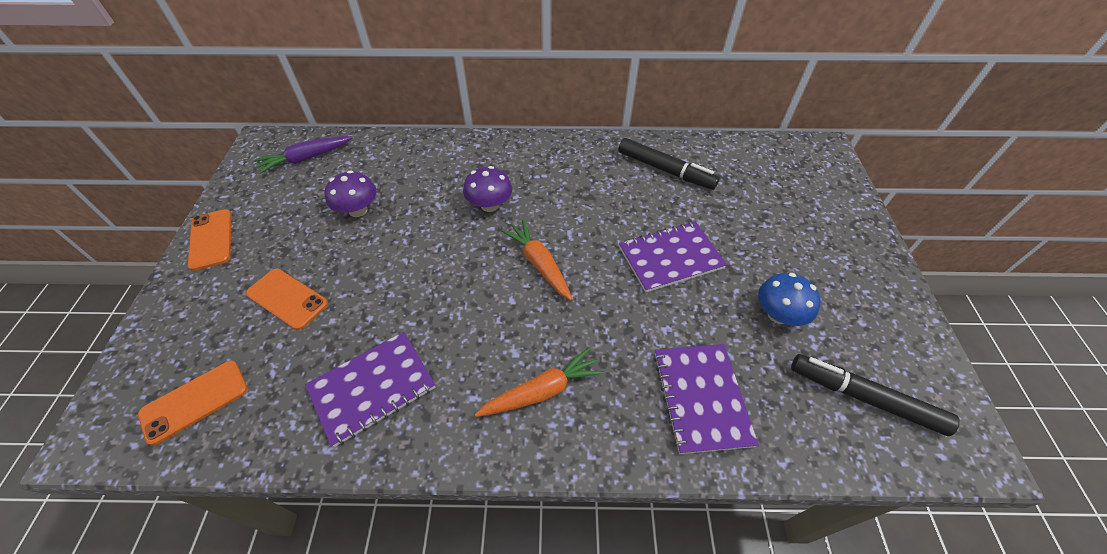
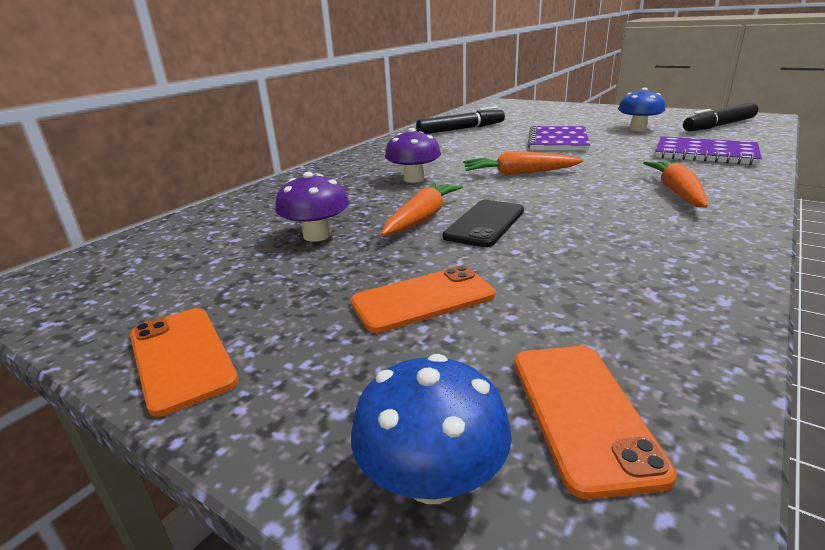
camera: 55 degrees left, 25 degrees down
(146, 363) = (432, 479): none -> blue mushroom
(211, 239) = (181, 358): orange phone -> orange phone turned 45 degrees clockwise
(306, 158) = (147, 255): purple carrot -> none
(372, 388) = (633, 261): purple notebook -> none
(407, 246) = (422, 218): none -> orange carrot
(411, 284) = (485, 223): none -> black phone

